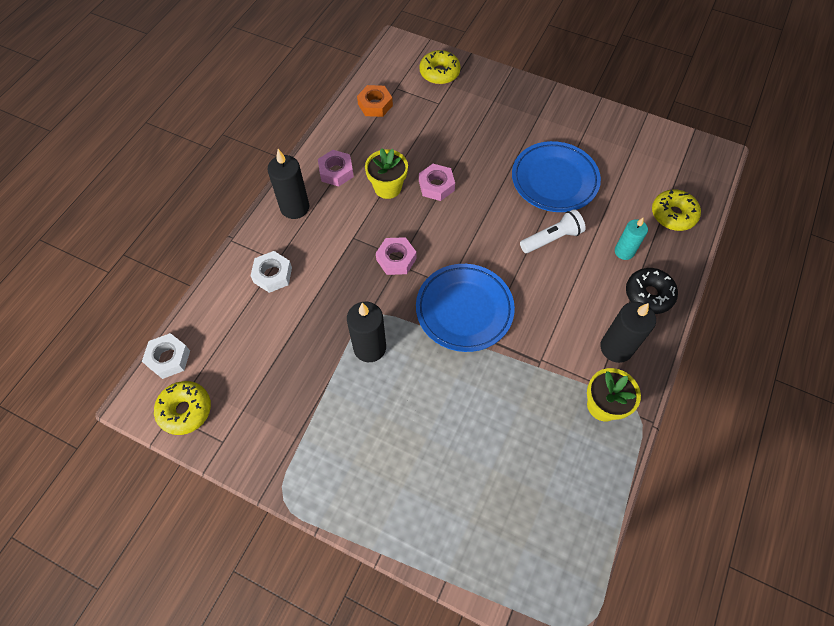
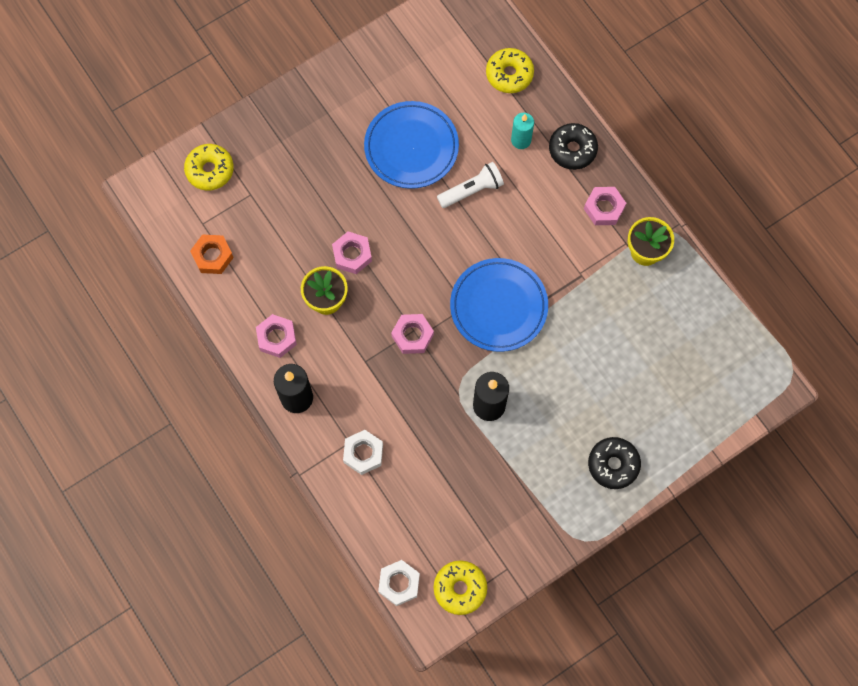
camera: 60 degrees left, 10 degrees up
(374, 486) = (613, 464): none -> black donut
(552, 238) = (472, 190): white flashlight -> white flashlight turned 60 degrees clockwise
(616, 348) = (604, 208): black candle -> pink nut

